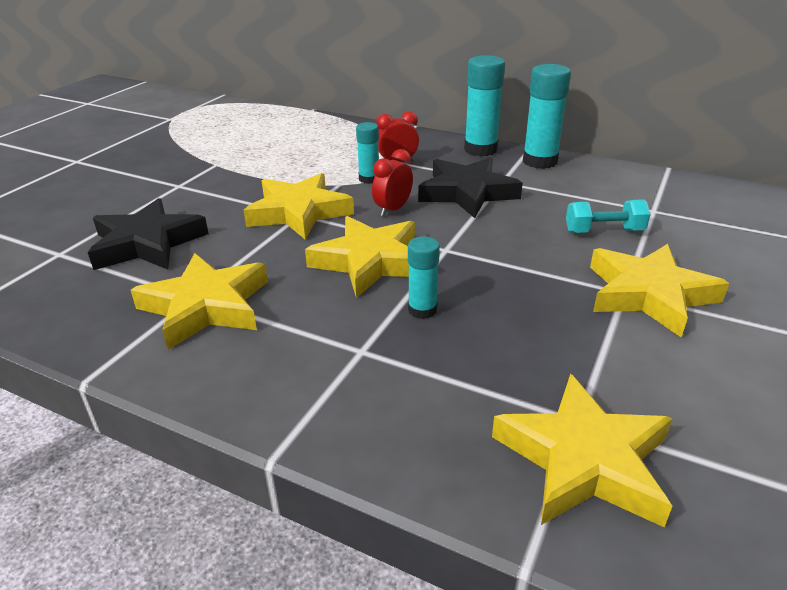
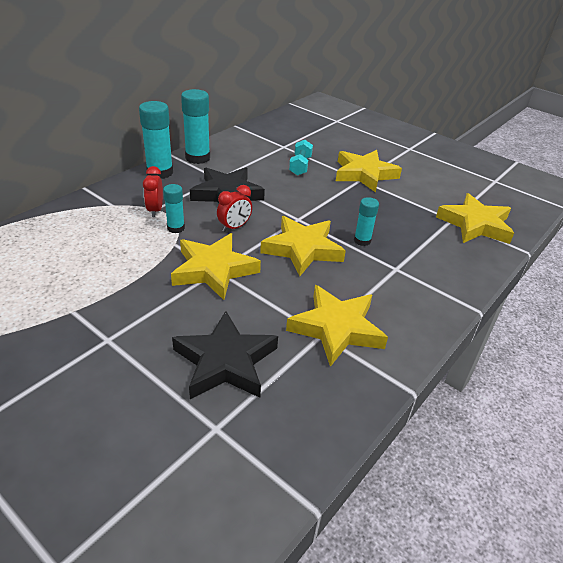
camera: 80 degrees left, 5 degrees up
(393, 209) = (234, 227): red clock -> red clock turned 90 degrees counterclockwise

